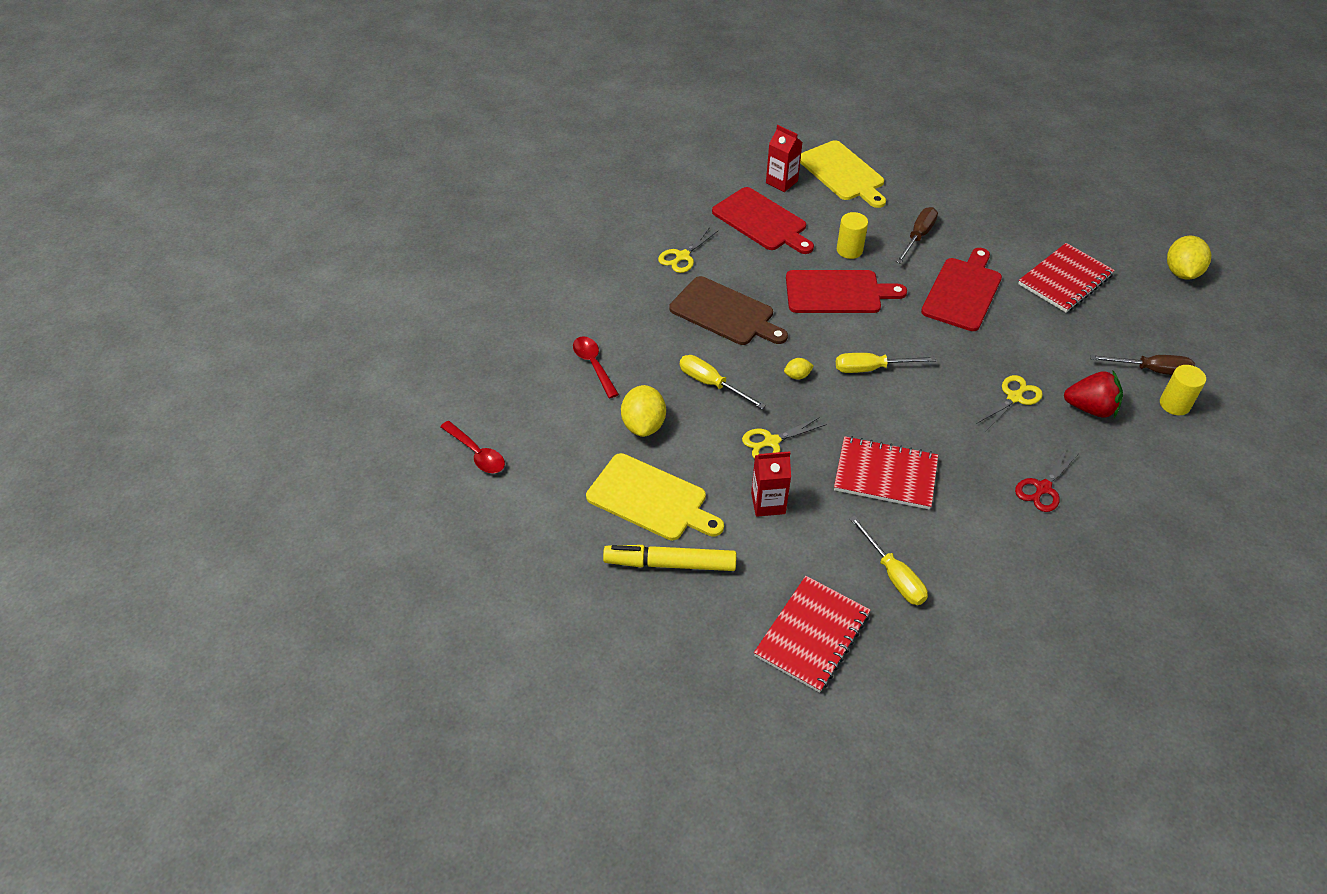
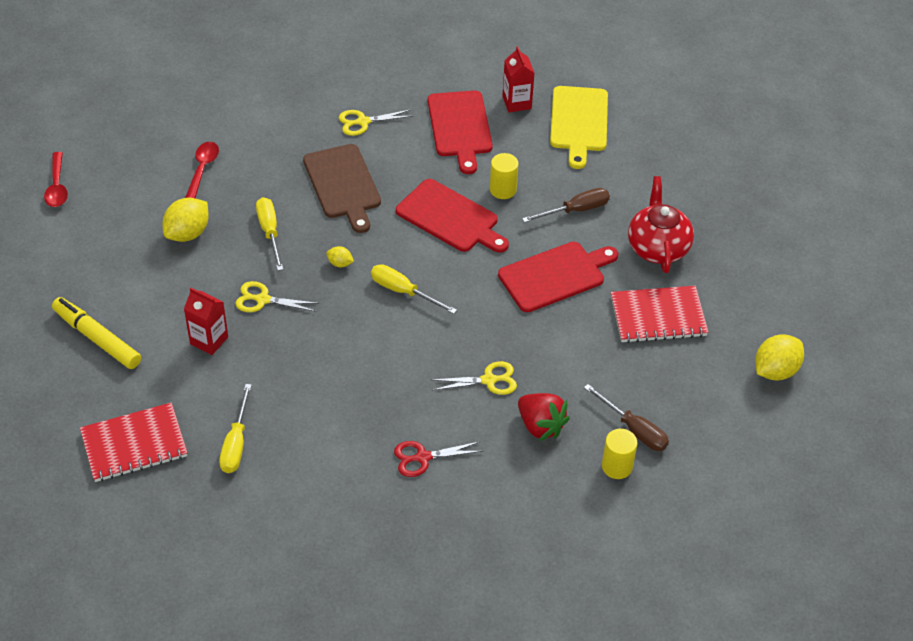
camera: 35 degrees right, 0 degrees up
(651, 499) = (134, 287): yellow cutting board -> none
(885, 475) = (316, 373): red notebook -> none
(1004, 232) = (657, 247): none -> red teapot

